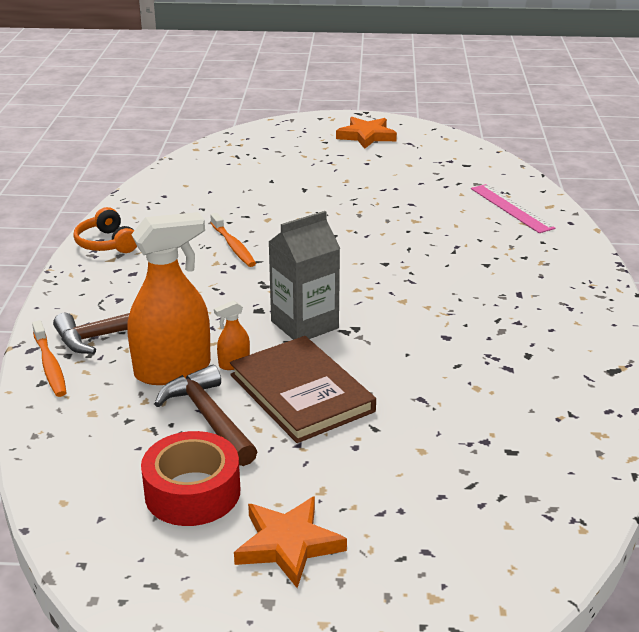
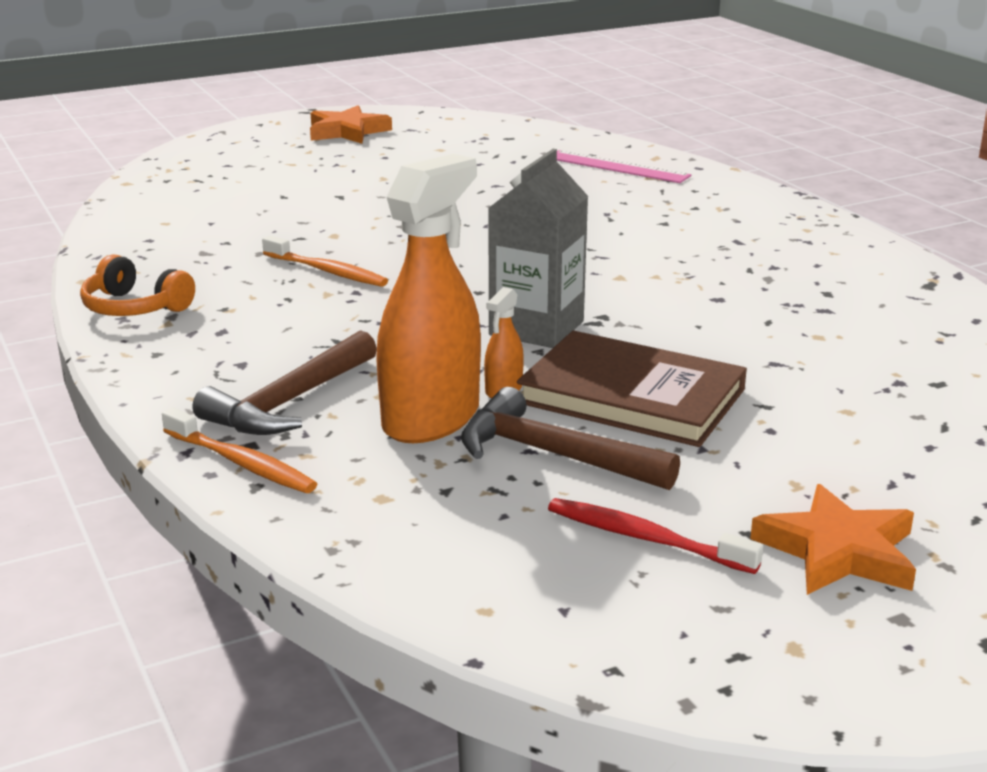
camera: 30 degrees left, 5 degrees down
(192, 492) = (645, 538): red tape -> red toothbrush

